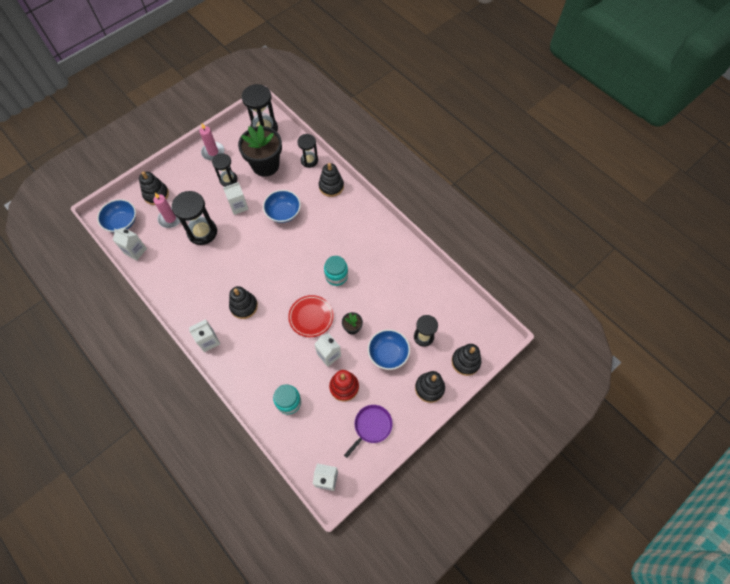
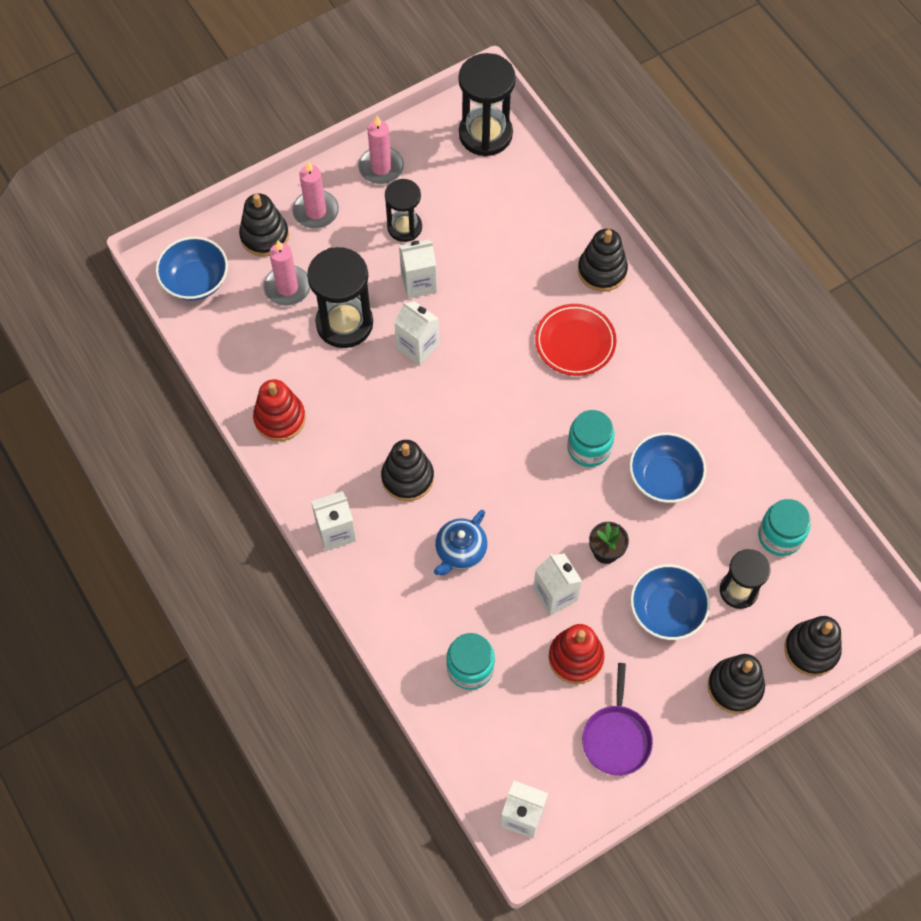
camera: 10 degrees right, 0 degrees up
(135, 251) = (216, 340): white carton -> white carton (417, 346)
(173, 286) = (280, 418): none -> red stacking toy
(181, 178) = (315, 211): none -> pink candle
(265, 165) = (479, 209): black flower pot -> none
(276, 340) = (460, 551): none -> blue teapot
(283, 212) = (503, 309): blue bowl -> blue bowl (664, 478)
(309, 160) = (565, 212): black hourglass -> none
(311, 317) = (531, 518): red plate -> red plate (575, 342)
(371, 426) = (616, 737): purple pan -> purple pan turned 135 degrees clockwise
(440, 305) = (780, 536): none -> turquoise jar

